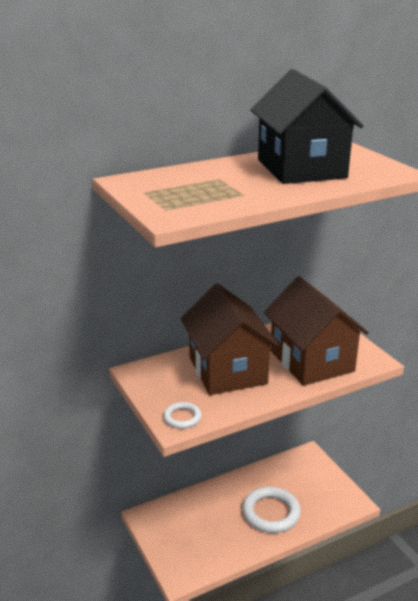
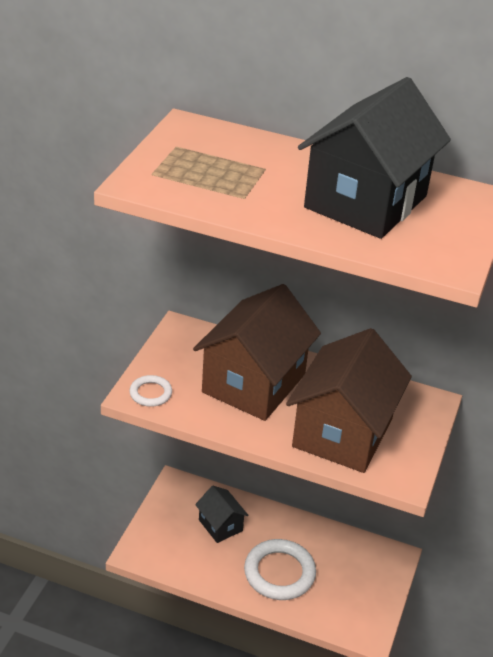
camera: 45 degrees right, 10 degrees up
(204, 516) = (220, 525): none -> black house

